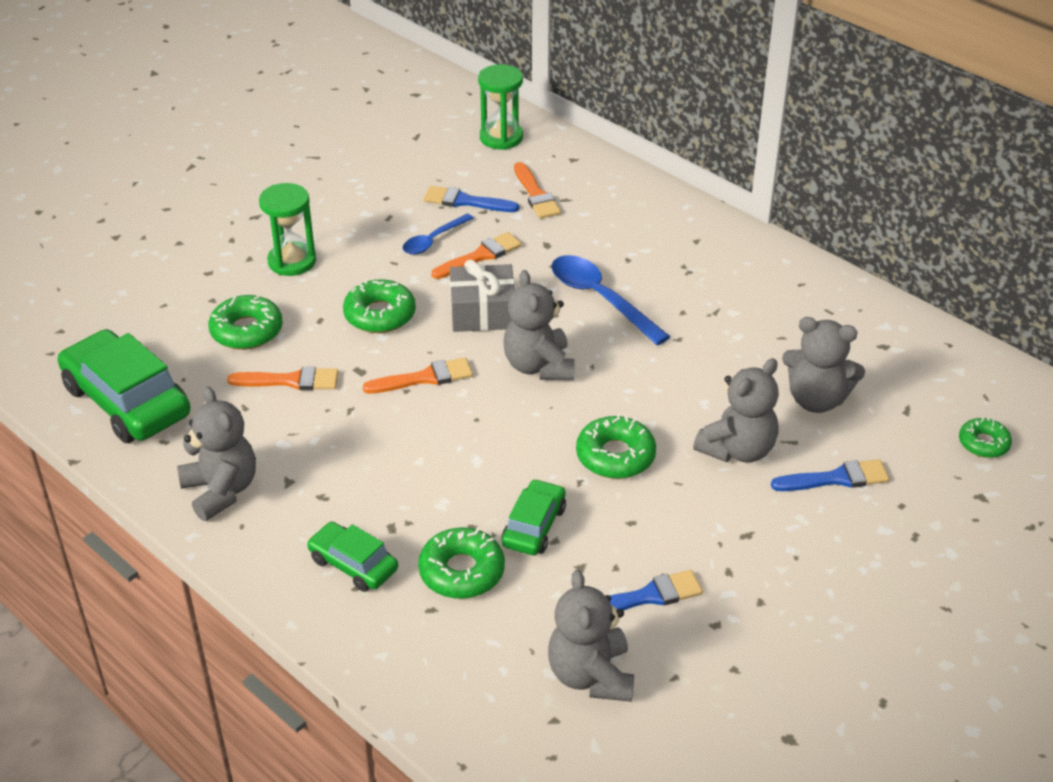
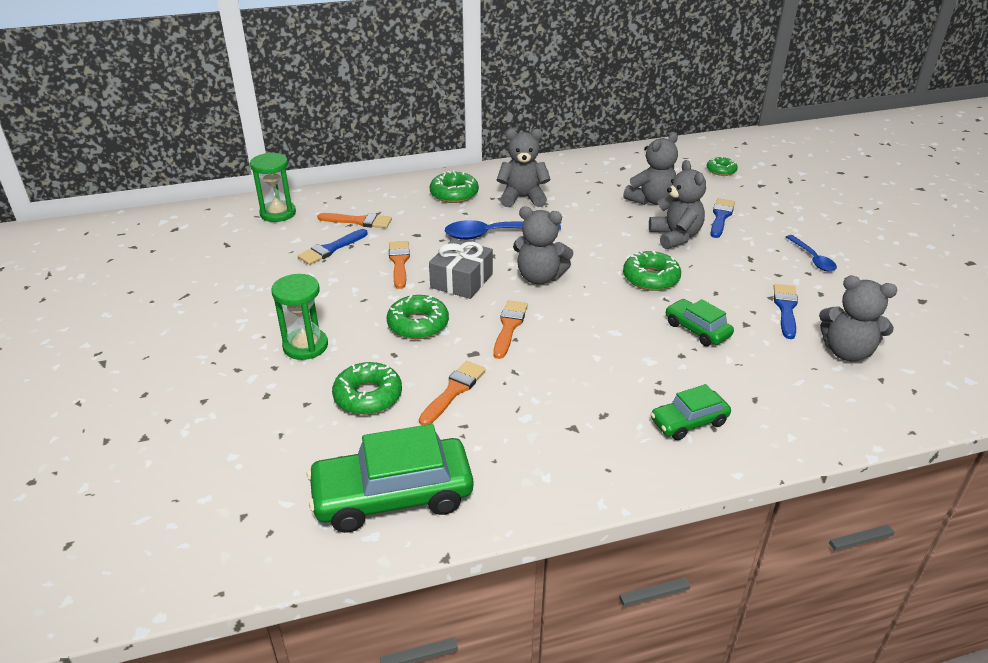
camera: 60 degrees left, 5 degrees down
(221, 490) = (557, 469): grey teddy bear -> grey teddy bear (522, 198)
(433, 240) = (359, 275): blue spoon -> blue spoon (812, 259)
(462, 571) = (724, 373): green donut -> green donut (454, 194)

